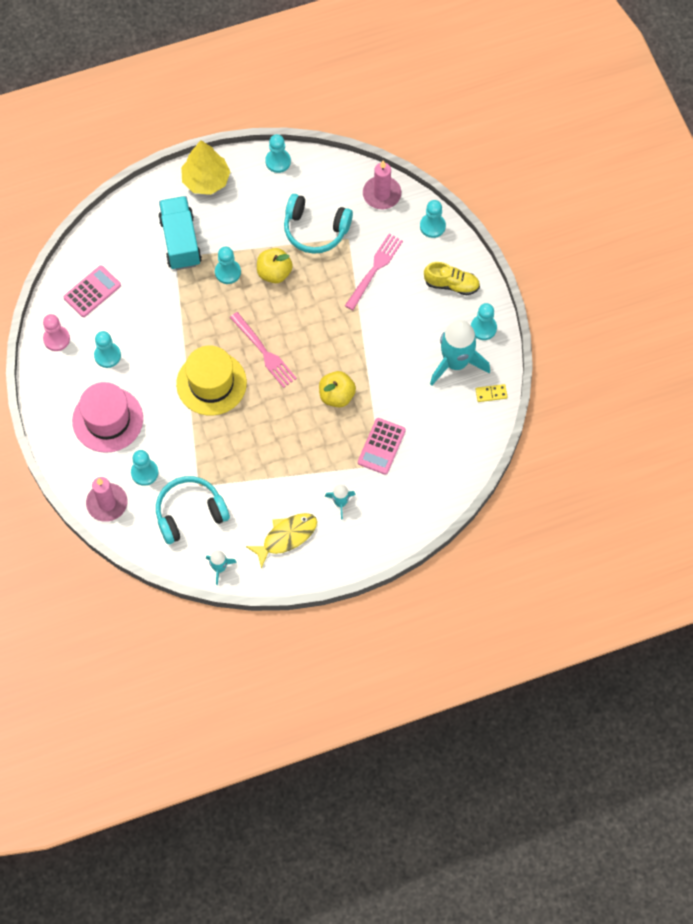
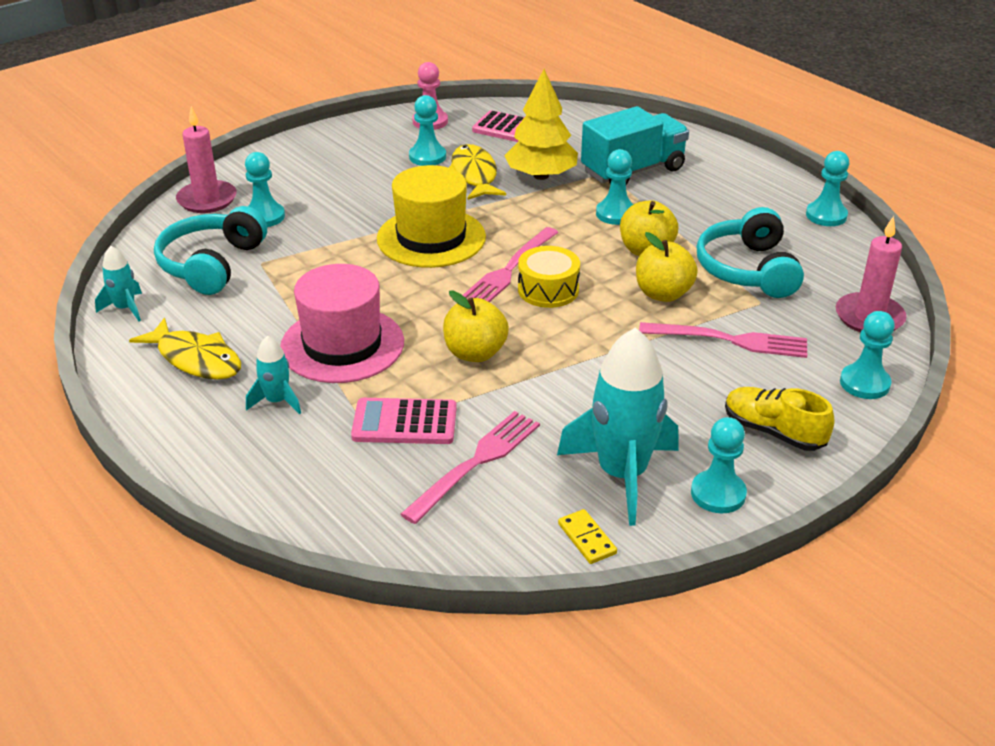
camera: 70 degrees right, 30 degrees down
(107, 420) = (333, 175): pink hat -> pink hat (342, 345)
(145, 335) = (474, 175): none -> yellow fish
(190, 513) = (212, 264): turquoise headphones -> turquoise headphones turned 120 degrees counterclockwise
(206, 180) = (741, 169): yellow tree -> yellow tree (541, 176)
(292, 339) = (548, 290): none -> yellow drum
(320, 282) = (663, 294): none -> yellow apple
(423, 423) = (476, 462): none -> pink fork
(451, 284) = (773, 432): yellow shoe -> yellow shoe turned 135 degrees clockwise

